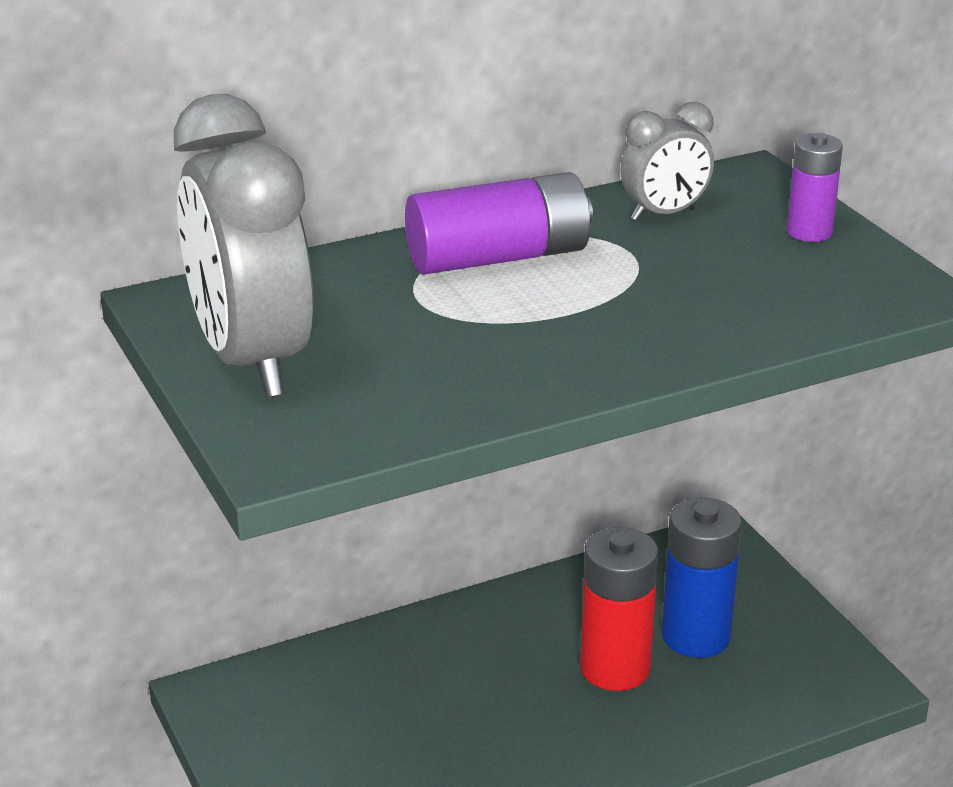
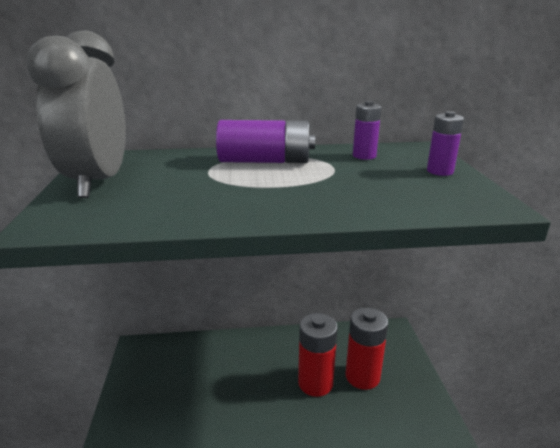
camera: 20 degrees right, 5 degrees down
(664, 214) = (364, 156): grey clock -> purple battery
(696, 636) = (362, 376): blue battery -> red battery

